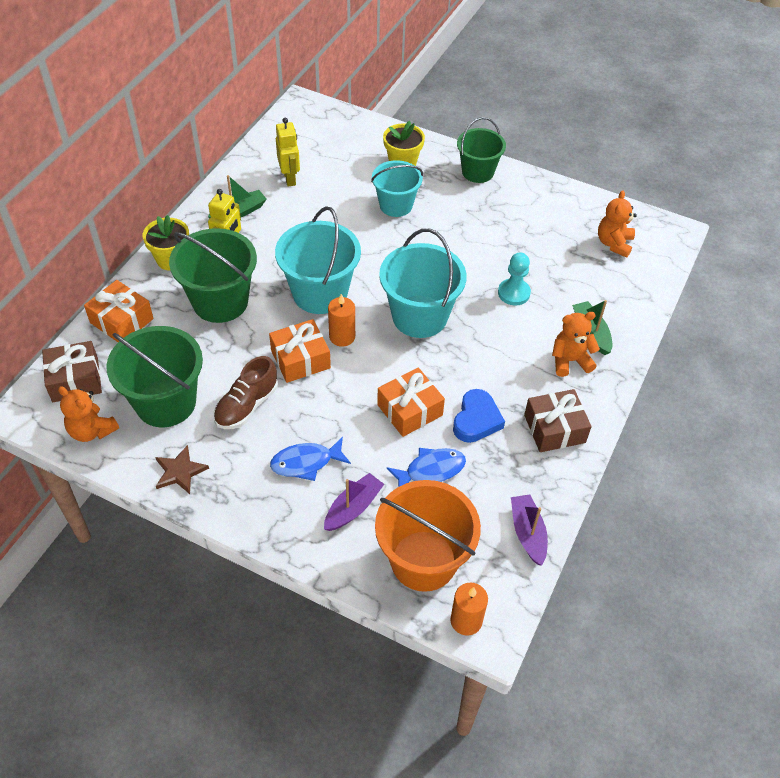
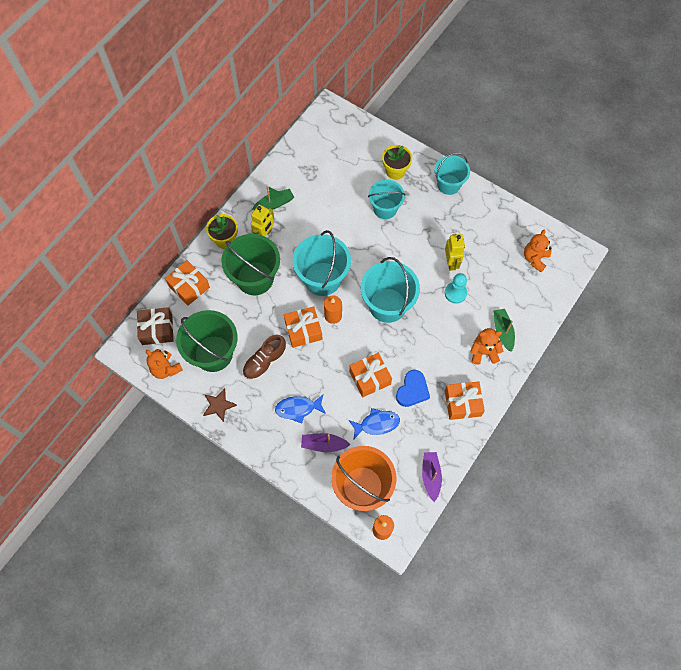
camera: 10 degrees right, 15 degrees up
(290, 178) = (313, 177): yellow robot -> yellow robot (451, 262)
(353, 508) = (324, 444): purple boat -> purple boat turned 135 degrees counterclockwise
(477, 172) = (448, 184): green bucket -> turquoise bucket
(554, 428) = (462, 403): brown gift -> orange gift

